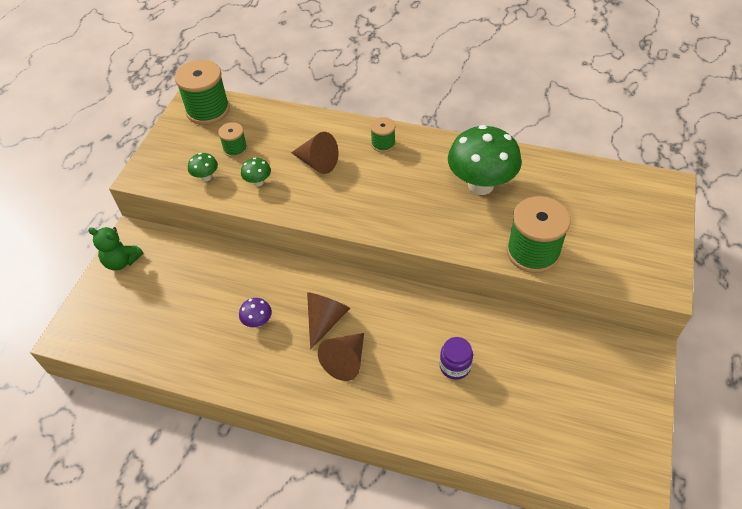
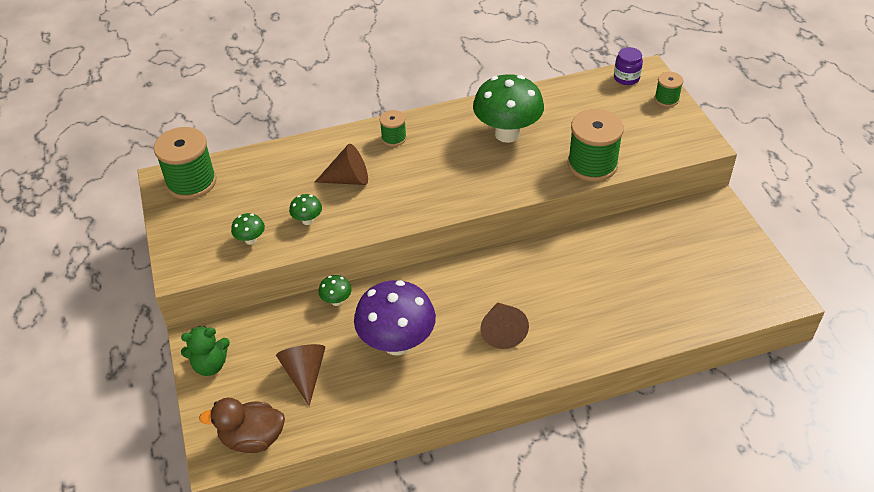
camera: 35 degrees left, 5 degrees down
(98, 336) = (252, 438): none -> brown duck
(235, 149) = (256, 203): green spool -> green spool (666, 99)
(245, 260) = (336, 301): none -> green mushroom
(258, 322) = (397, 343): purple mushroom -> purple mushroom, size x2.32
(325, 320) = (456, 310): brown cone -> brown cone (305, 374)
(455, 366) = (591, 287): purple jar -> purple jar (626, 78)

